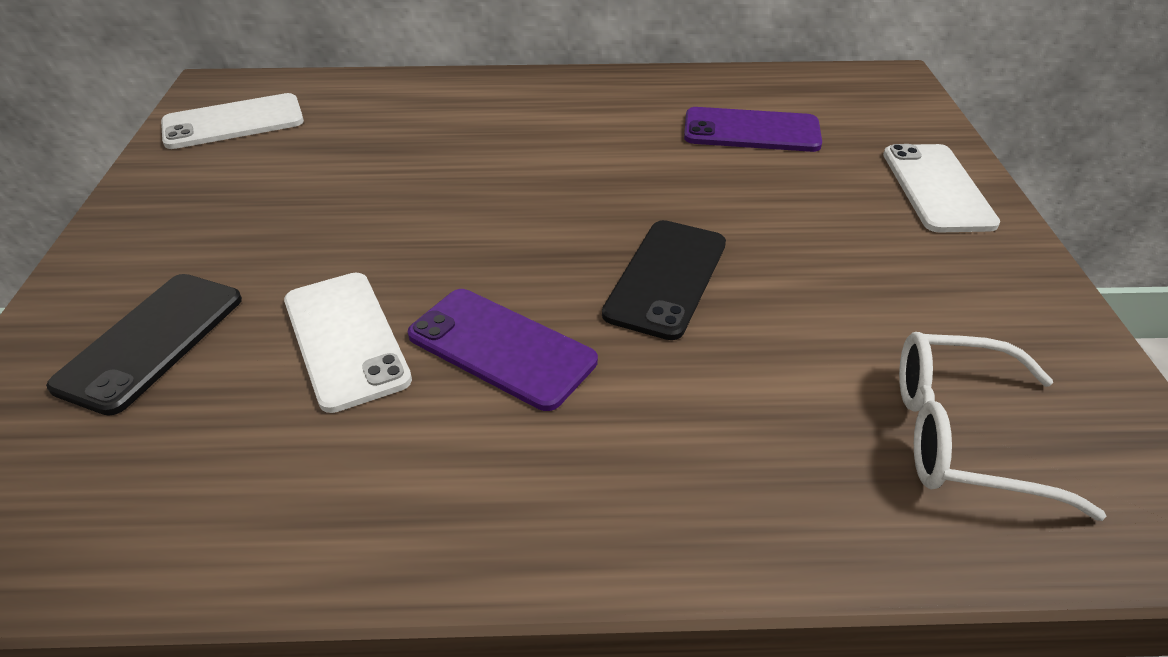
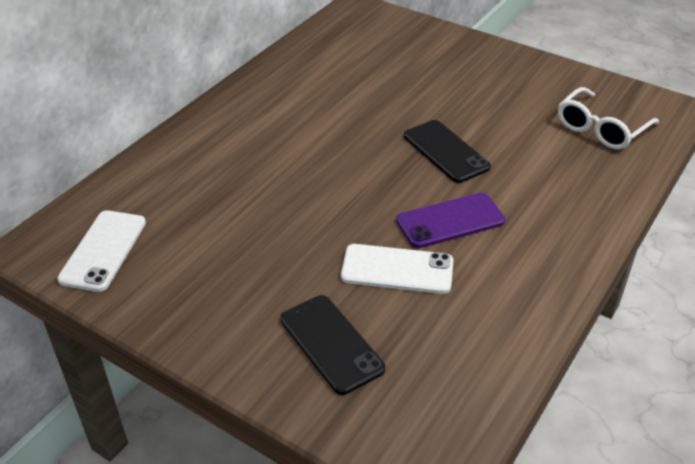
camera: 55 degrees left, 0 degrees up
(751, 131) = (353, 69): purple phone -> none
(937, 188) = (455, 48): white phone -> none

